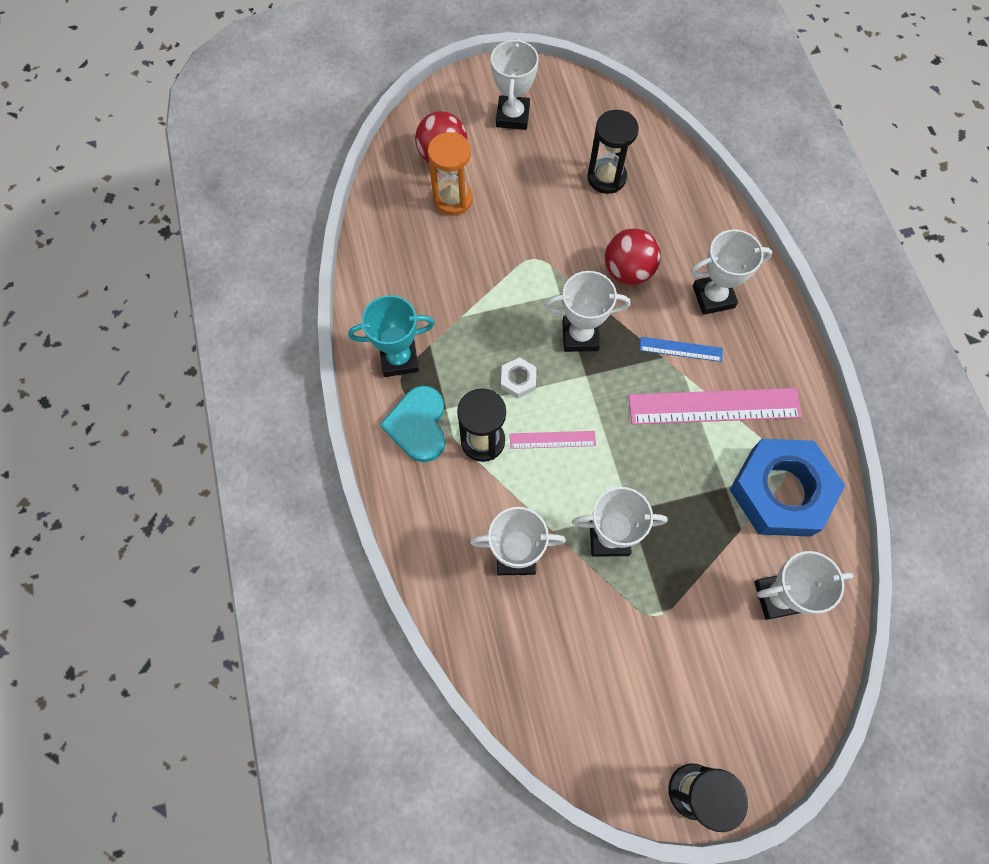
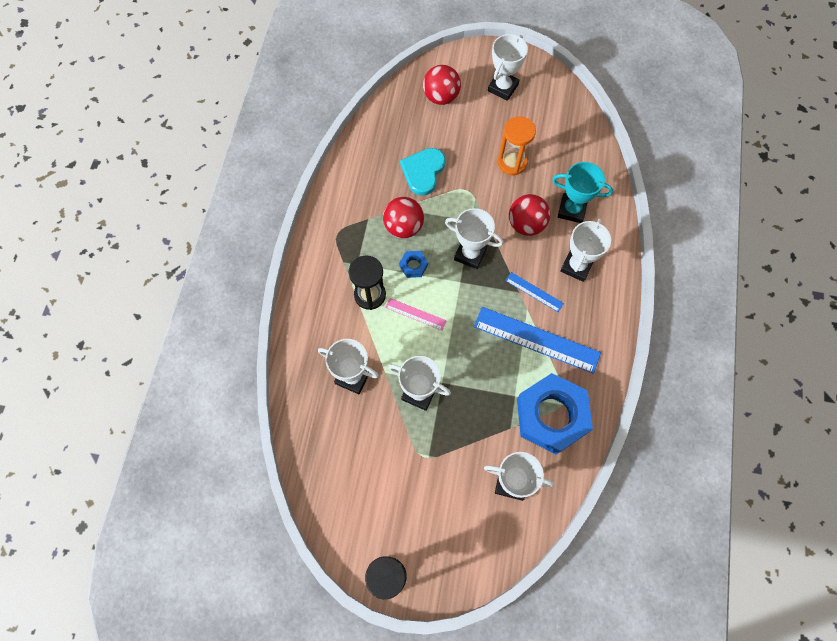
camera: 25 degrees right, 0 degrees up
(399, 359) = (344, 219): turquoise trophy -> turquoise trophy (571, 210)
(418, 425) = (334, 267): turquoise heart -> turquoise heart (423, 172)
(453, 199) = (433, 128): orange hourglass -> orange hourglass (512, 163)
(480, 336) = (404, 227): none -> red ball
(518, 380) = (413, 266): white nut -> blue nut
(606, 178) = (545, 155): black hourglass -> none
(713, 297) = (576, 266): white trophy -> white trophy turned 75 degrees counterclockwise
(714, 406) = (536, 340): pink ruler -> blue ruler

